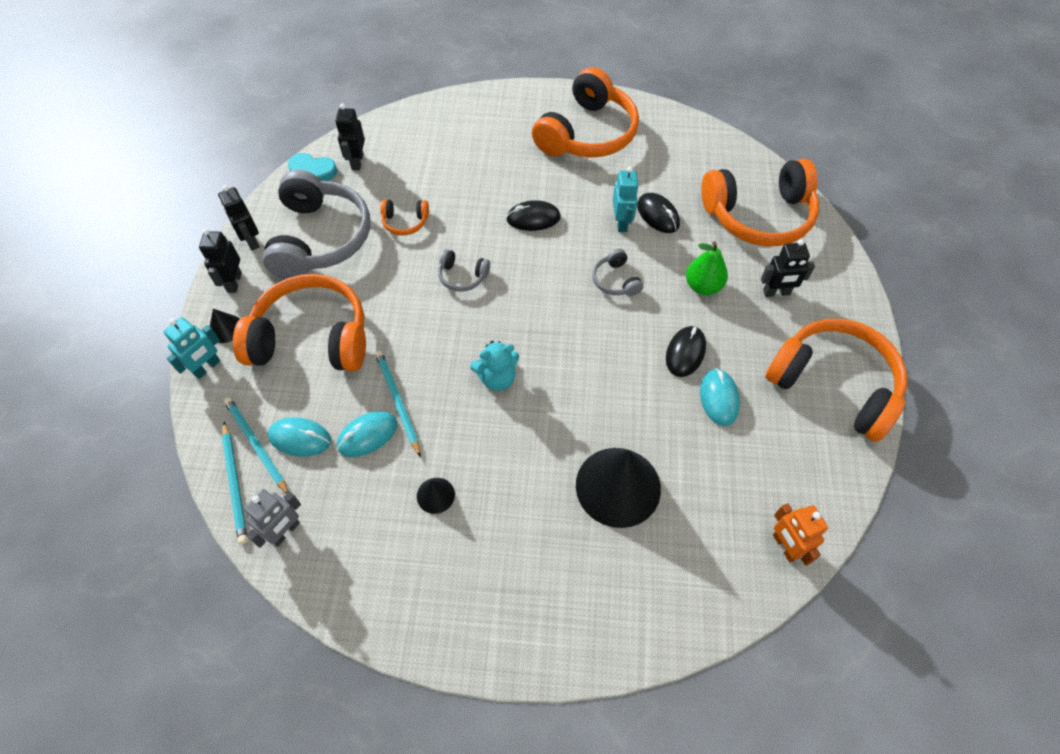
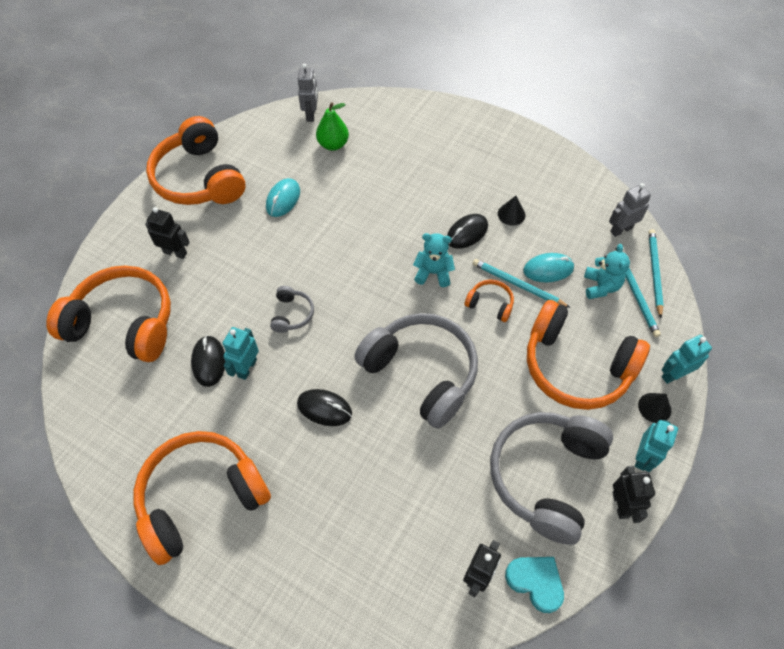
camera: 155 degrees left, 0 degrees up
(234, 282) = (643, 457): black robot -> turquoise robot
(300, 438) = (600, 286): turquoise mouse -> turquoise teddy bear
(397, 402) = (517, 285): turquoise pencil -> turquoise pencil turned 120 degrees clockwise
(405, 222) = (452, 459): orange headphones -> orange headphones (490, 304)
(462, 276) = (421, 373): grey headphones -> grey headphones, size x2.30
(618, 486) = (388, 176): black cone -> none
(685, 353) = (281, 237): black mouse -> black mouse (467, 233)
(703, 286) = (226, 280): green pear -> green pear (333, 144)
(785, 546) = (311, 114): orange robot -> grey robot

